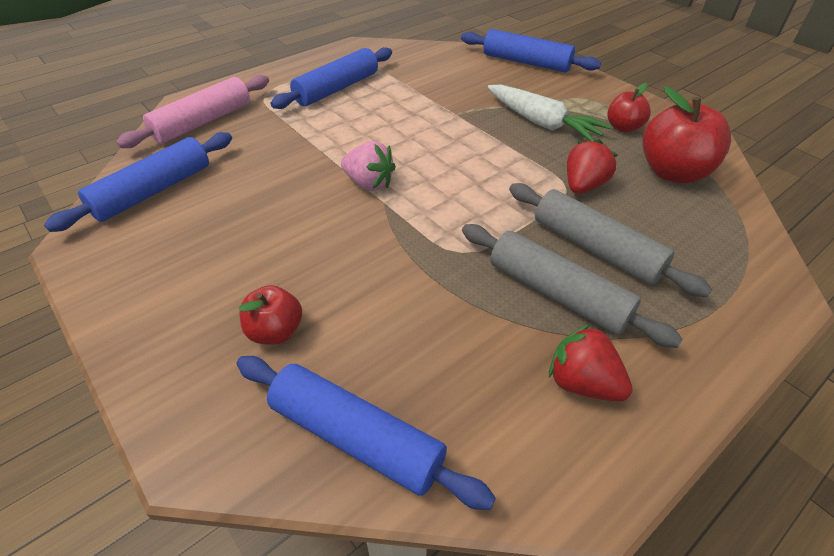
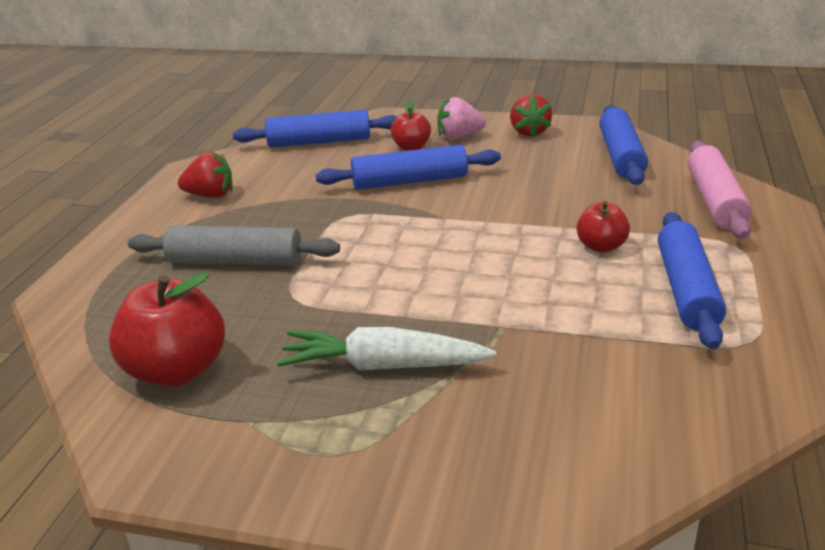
camera: 145 degrees right, 15 degrees down
(369, 183) = (479, 224): pink strawberry -> pink strawberry (459, 137)
(526, 62) = (527, 490): blue rolling pin -> blue rolling pin (409, 181)
(557, 294) = (251, 224): grey rolling pin -> none
(583, 186) = (277, 308): red strawberry -> red strawberry (529, 132)
(623, 127) = (267, 414): red apple -> red apple (601, 246)

